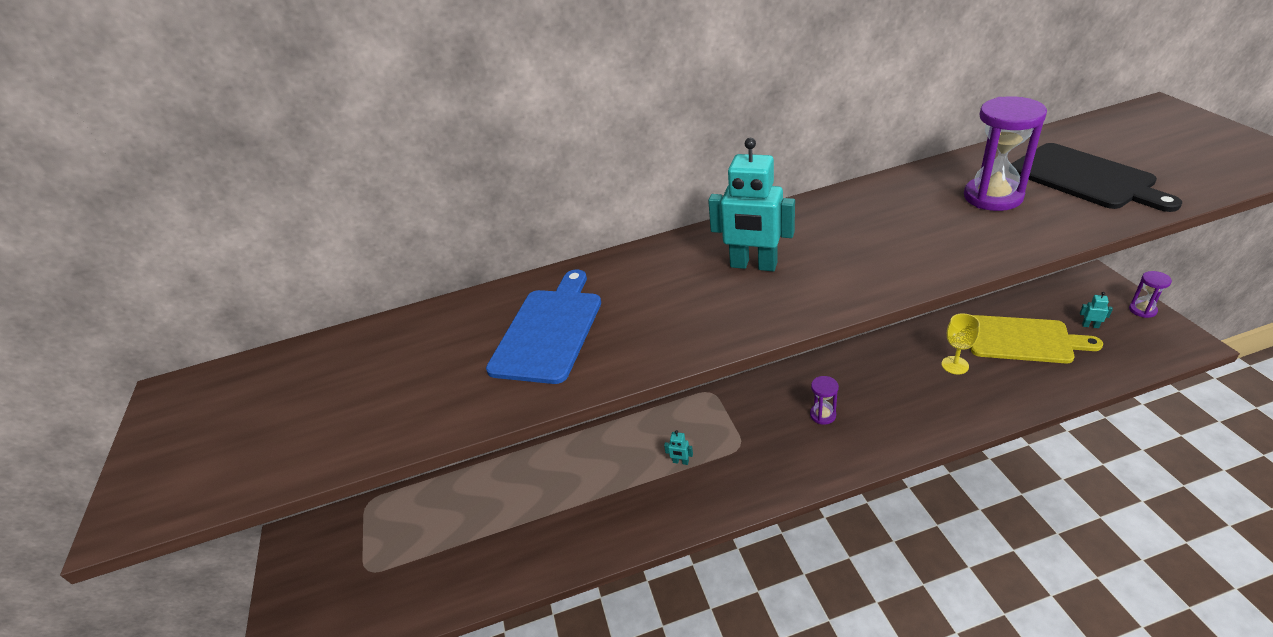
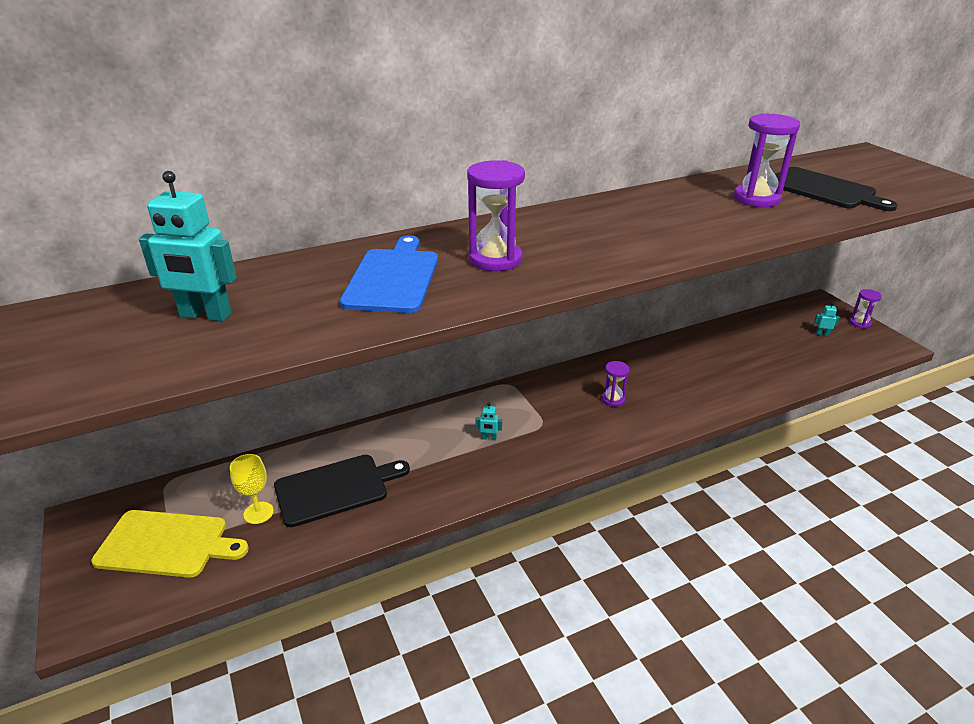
camera: 15 degrees left, 5 degrees down
(520, 518) = (336, 489): none -> black cutting board
(662, 301) = (495, 259): none -> purple hourglass
(753, 265) = (570, 237): turquoise robot -> turquoise robot (205, 315)
(955, 365) = (719, 362): yellow goblet -> yellow goblet (258, 513)
(1023, 340) = (772, 344): yellow cutting board -> yellow cutting board (167, 544)

